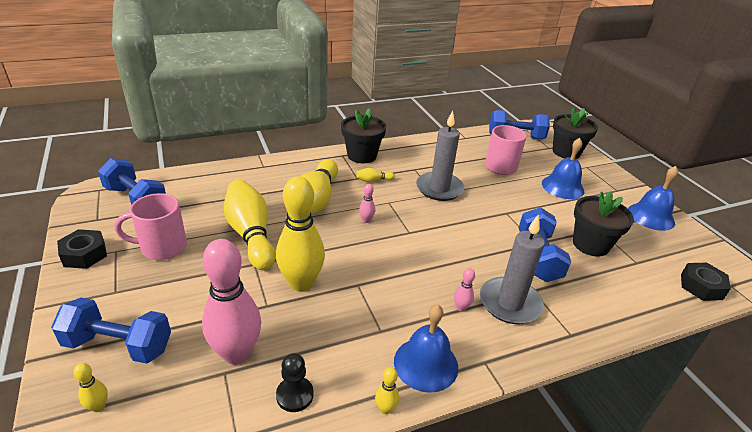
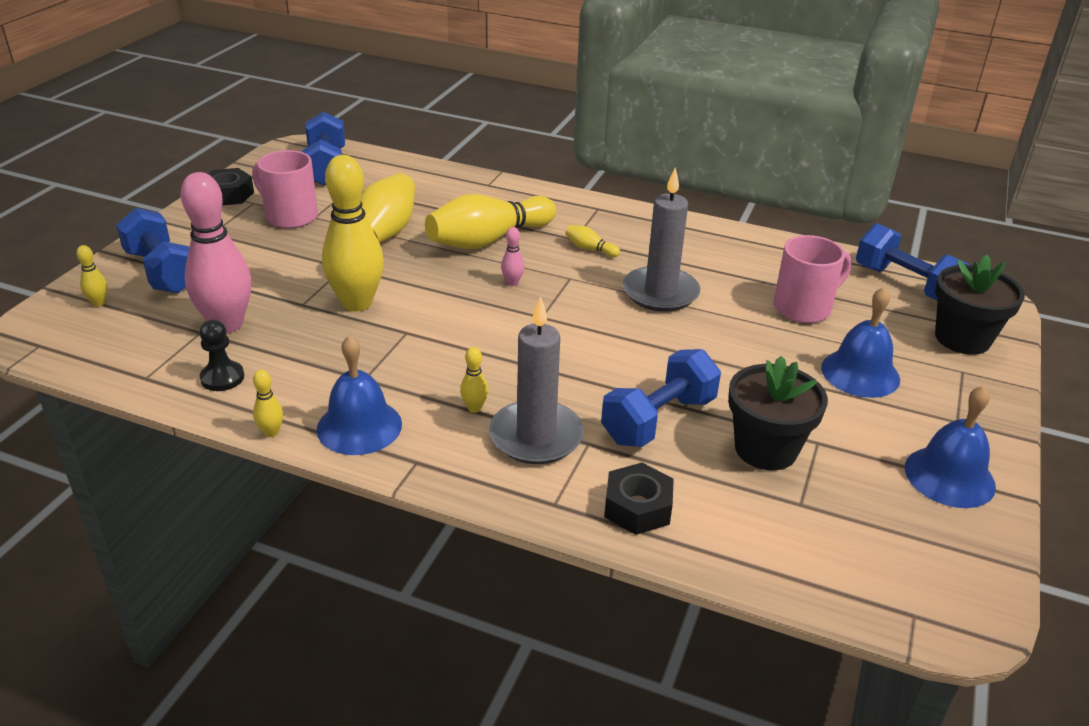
camera: 45 degrees right, 0 degrees up
(362, 155) = (621, 218): black flower pot -> none
(461, 307) = (474, 408): pink bowling pin -> yellow bowling pin
(701, 286) = (853, 583): black nut -> black nut (637, 507)

